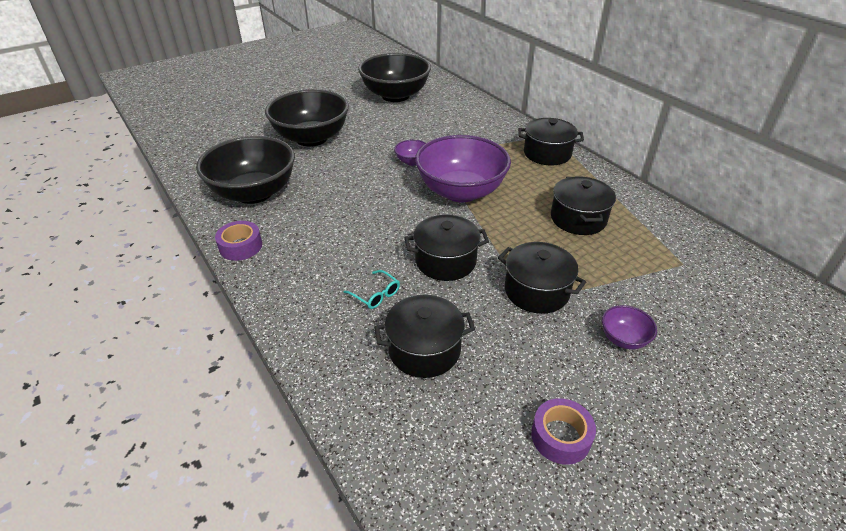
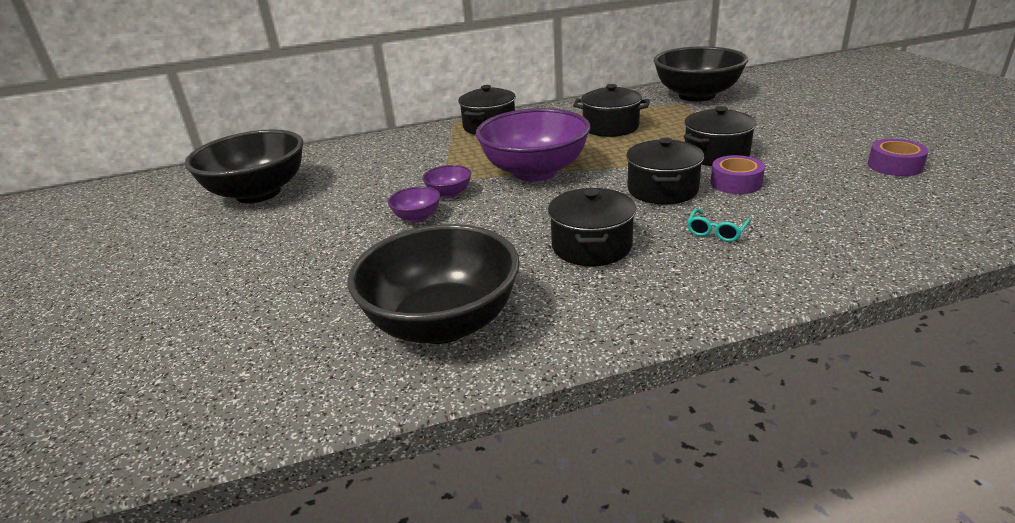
camera: 70 degrees left, 10 degrees down
(241, 246) = (591, 334): purple tape -> purple tape (736, 183)
(311, 138) = (314, 265): black bowl -> black bowl (696, 95)
(376, 294) = (716, 231): turquoise glasses -> turquoise glasses turned 150 degrees clockwise
(424, 350) = (804, 211): black pot -> black pot (591, 246)
(623, 339) = (778, 132): purple bowl -> purple bowl (417, 217)

